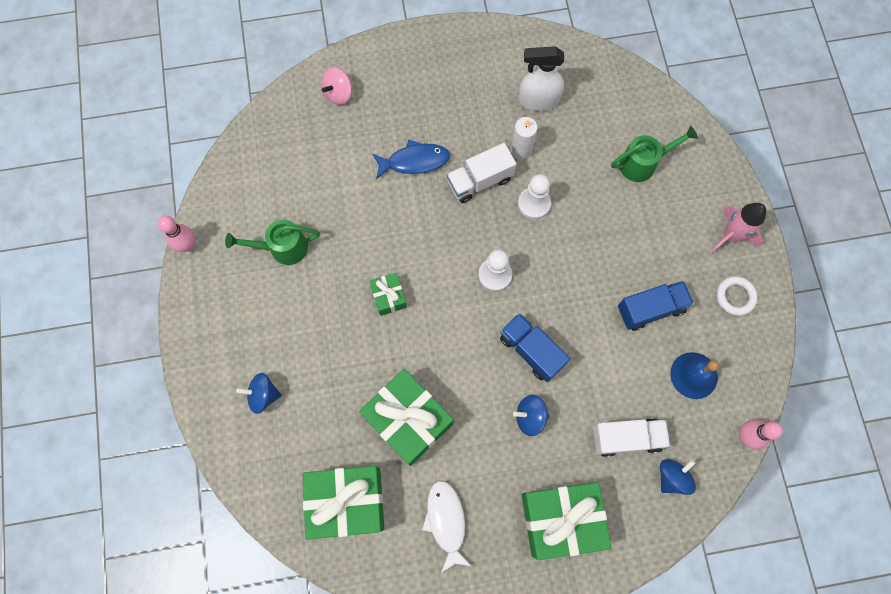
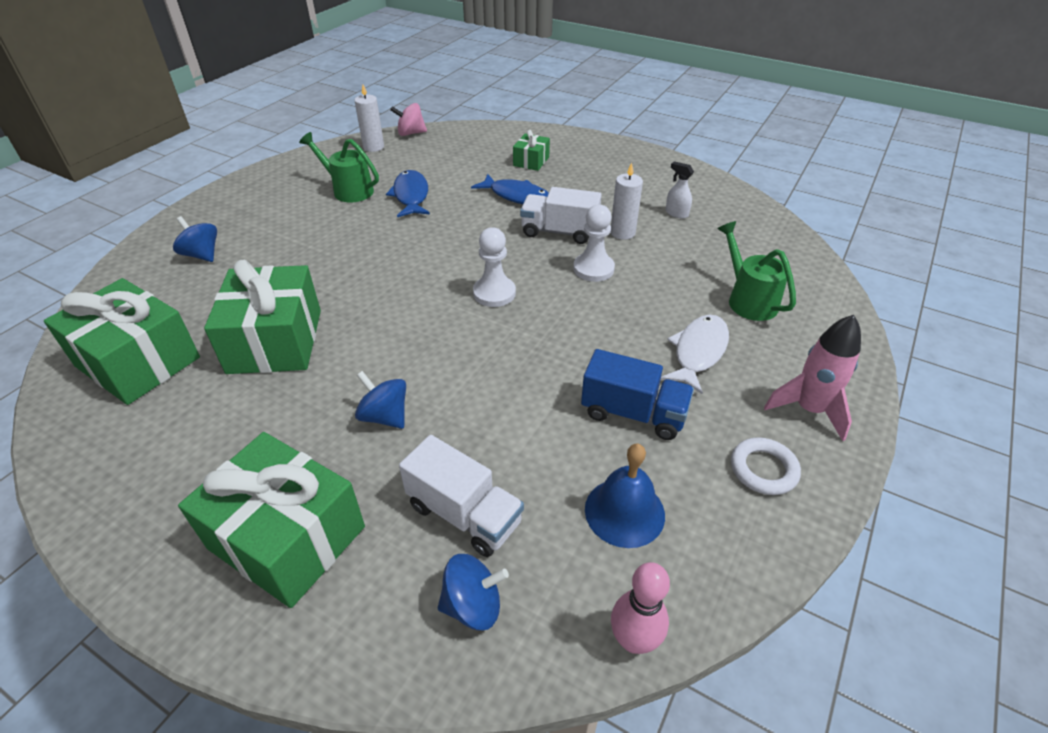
camera: 40 degrees right, 30 degrees down
(188, 245) = (291, 158): pink bowling pin -> none
(238, 180) = (373, 147): none -> white candle
(337, 219) = (411, 196): none -> blue fish
(338, 93) = (506, 142): pink spinning top -> pink spinning top (411, 133)
(389, 297) = (383, 256): green gift -> green gift (531, 161)
(446, 521) = (183, 442): white fish -> white fish (698, 352)
(531, 350) = (457, 365): blue truck -> none
(538, 100) = (676, 213): white spray bottle -> white spray bottle, size x0.52
(643, 163) = (748, 299): green watering can -> green watering can turned 135 degrees counterclockwise

